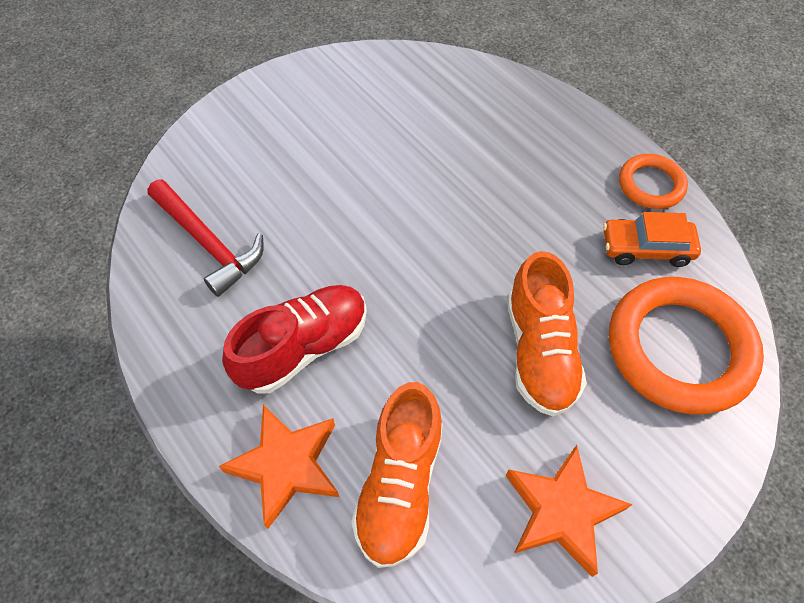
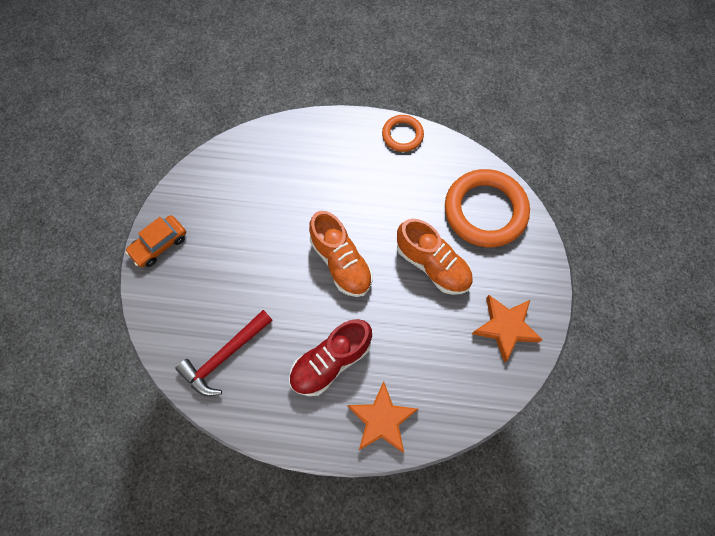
camera: 45 degrees left, 10 degrees up
(208, 243) = (225, 356): red hammer -> red hammer turned 135 degrees clockwise
(303, 347) = (331, 361): red shoe -> red shoe turned 135 degrees counterclockwise
(400, 485) = (435, 380): orange shoe -> orange shoe (341, 262)
(646, 248) = (430, 172): orange car -> orange car (159, 244)

